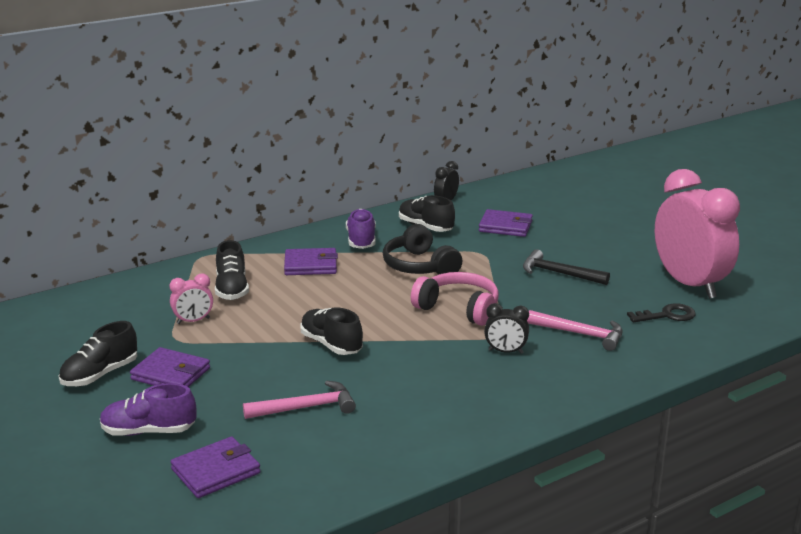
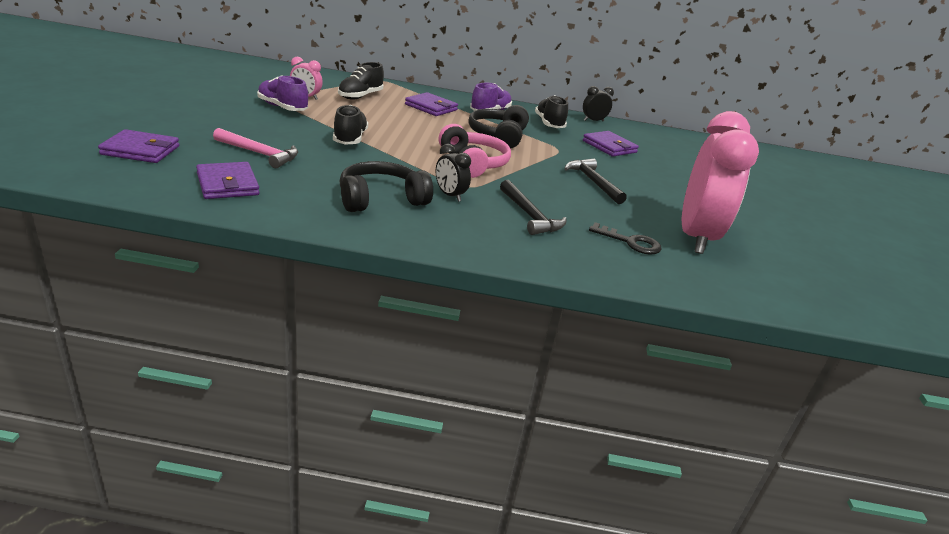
camera: 35 degrees right, 5 degrees up
(100, 375) = (205, 93): black shoe -> none
(148, 431) = (161, 120): purple shoe -> purple shoe (282, 108)
(171, 374) = (236, 108): purple wallet -> purple wallet (227, 184)
(475, 388) = (381, 199): none -> black headphones
(580, 334) = (529, 215): pink hammer -> black hammer

